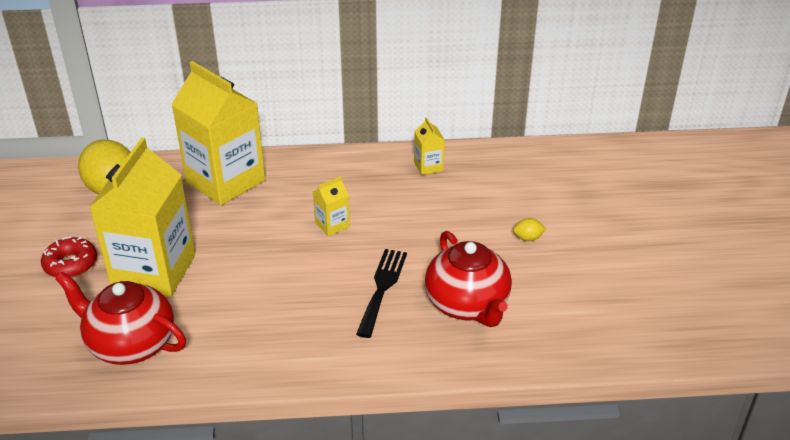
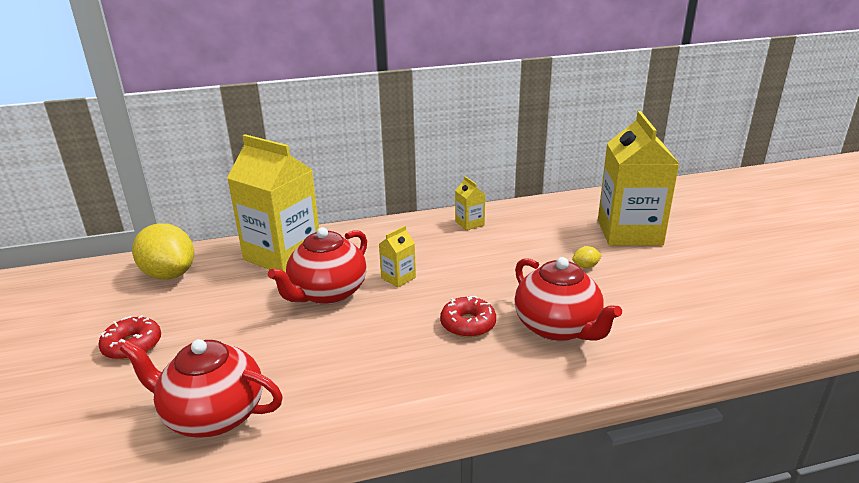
camera: 10 degrees left, 10 degrees down
(154, 271) = (226, 340): yellow carton -> yellow carton (629, 232)
(258, 233) = (327, 293): none -> red teapot
(382, 288) = (468, 324): black fork -> red donut

